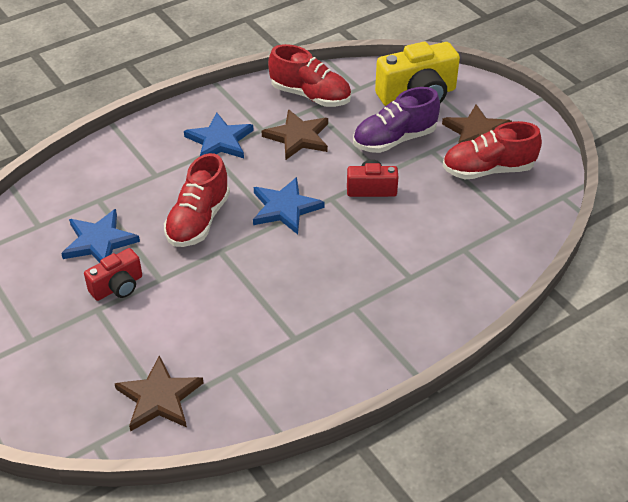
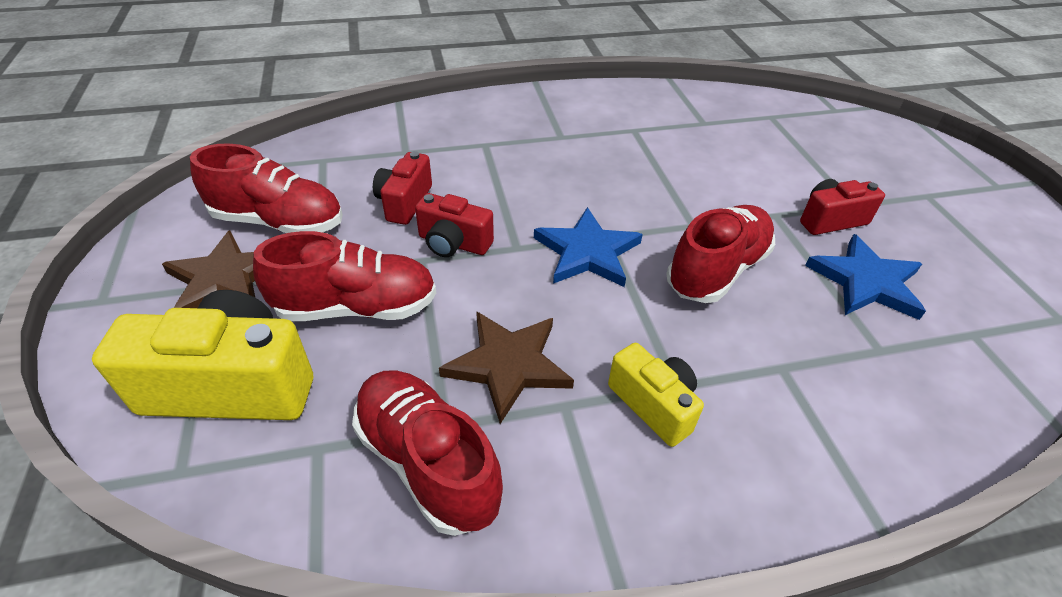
camera: 160 degrees left, 0 degrees up
(159, 397) = (777, 122): brown star -> none
(219, 141) = (653, 405): blue star -> yellow camera
(394, 140) = (357, 307): purple shoe -> red shoe
(425, 206) = (404, 202): none -> red camera

